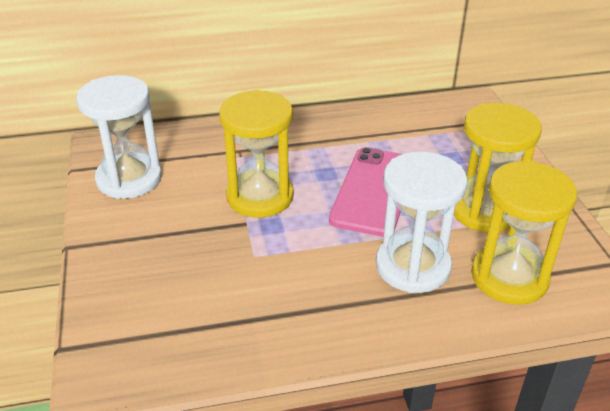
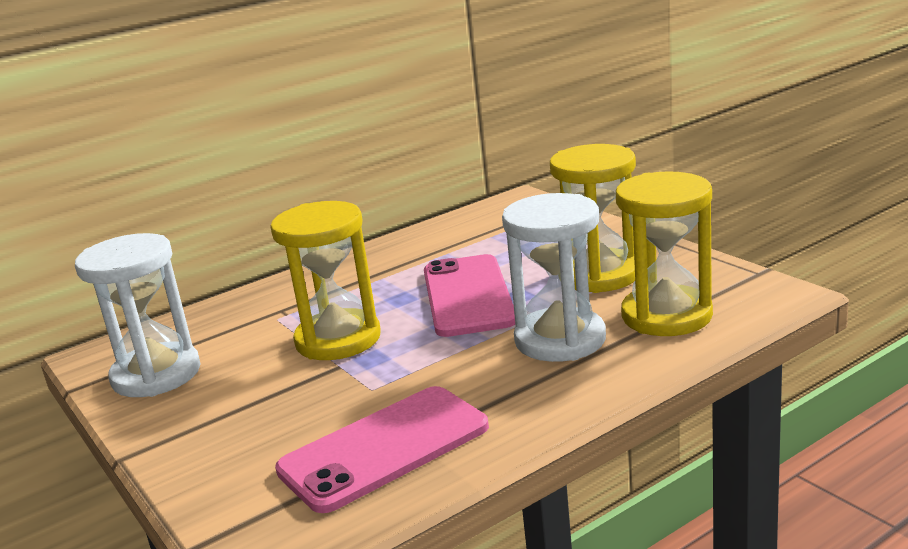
camera: 20 degrees left, 15 degrees down
(229, 317) = (384, 448): none -> pink phone

